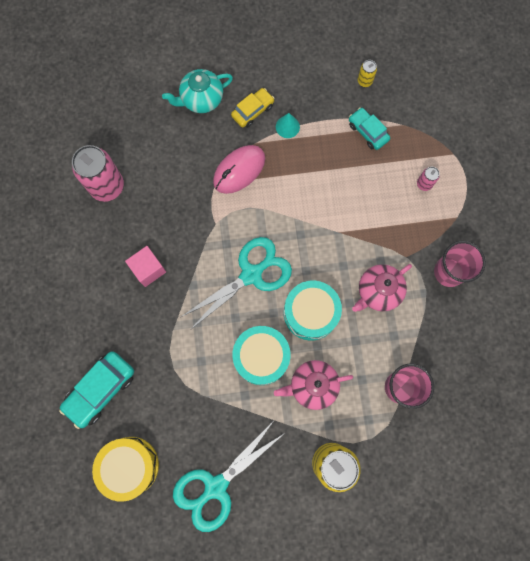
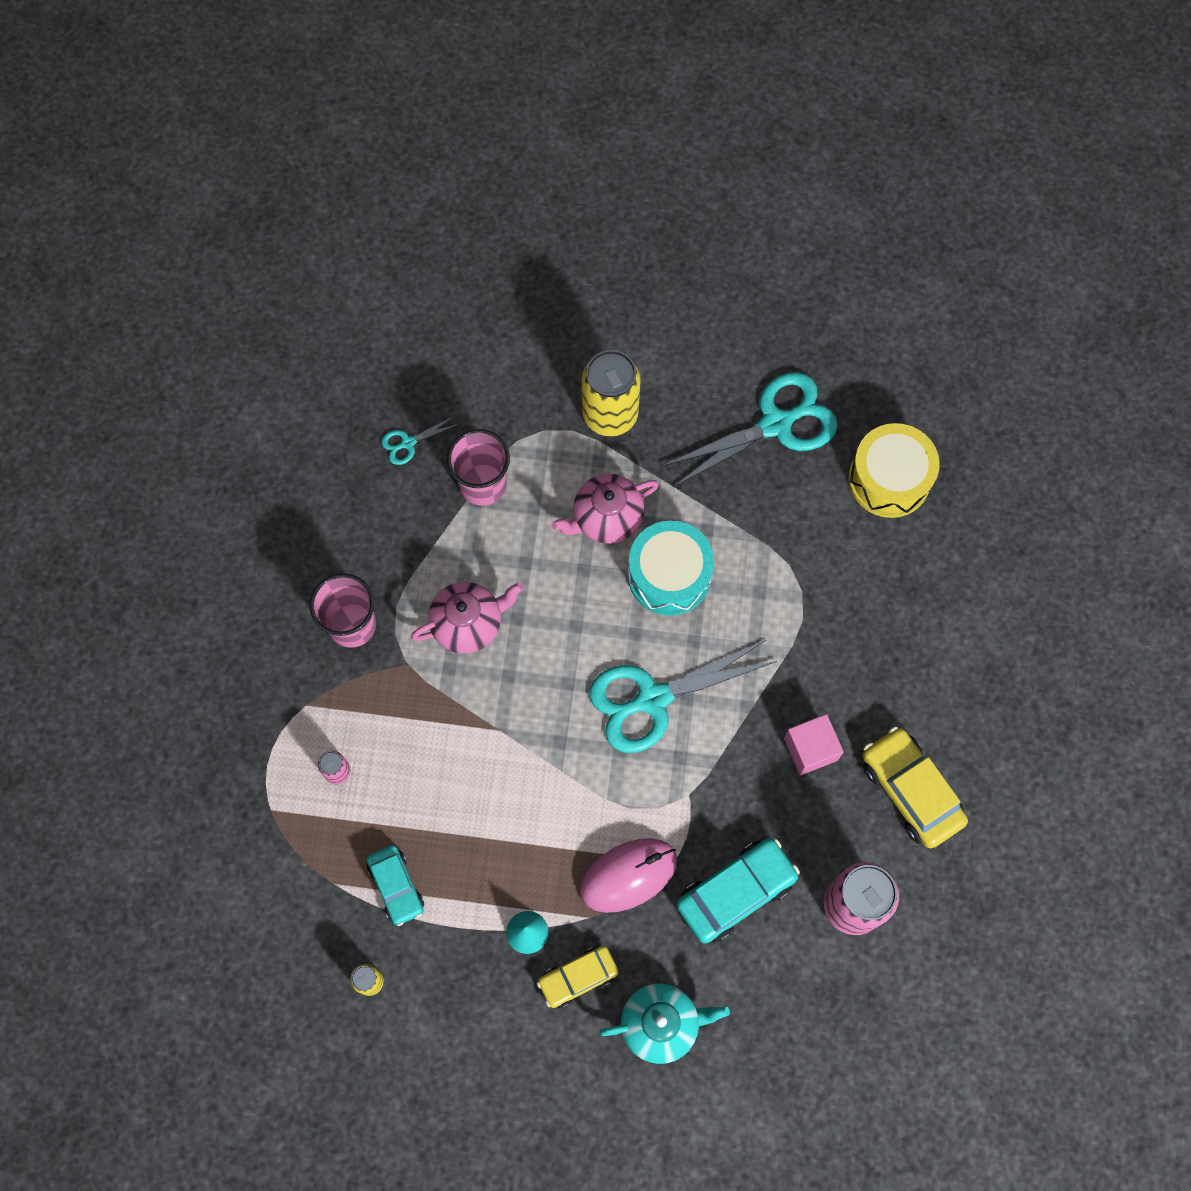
camera: 165 degrees left, 5 degrees down
(83, 260) = (910, 790): none -> yellow car
(100, 389) = (914, 590): turquoise car -> turquoise car (736, 892)
(310, 313) = (579, 618): turquoise drum -> none
(312, 385) = (606, 518): pink teapot -> pink teapot turned 150 degrees clockwise
(459, 403) = (408, 443): none -> turquoise scissors

